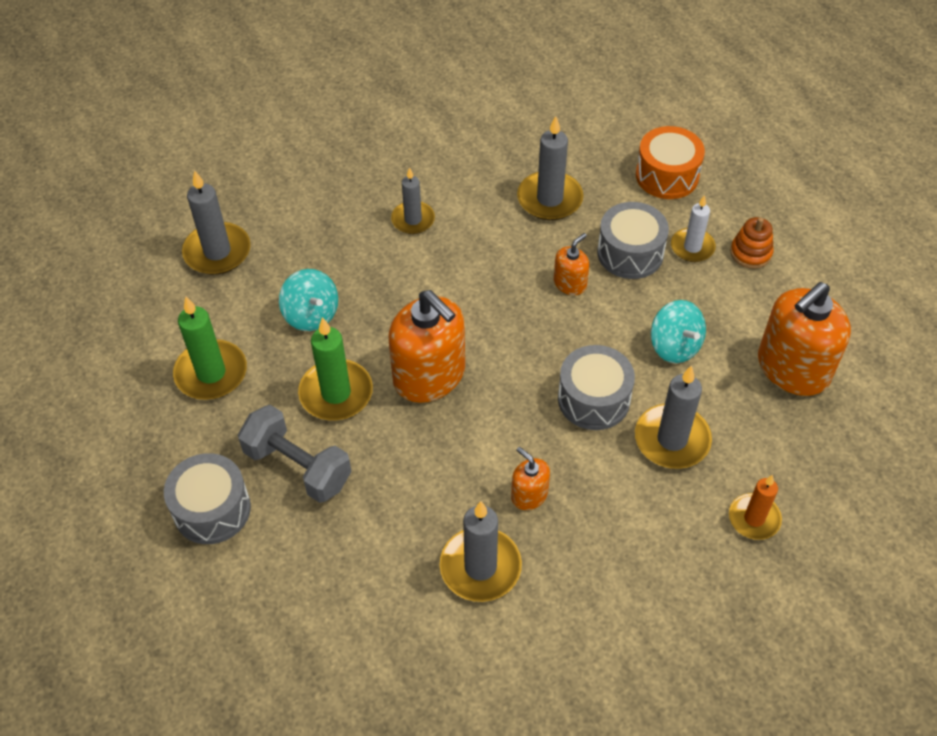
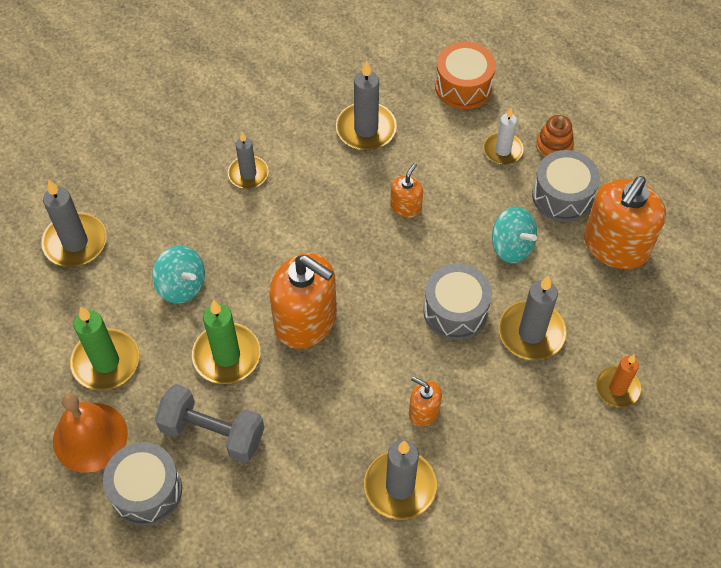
camera: 15 degrees left, 5 degrees up
(172, 443) = (90, 437): none -> orange bell
(630, 253) = (450, 167): grey drum -> grey drum (562, 196)

